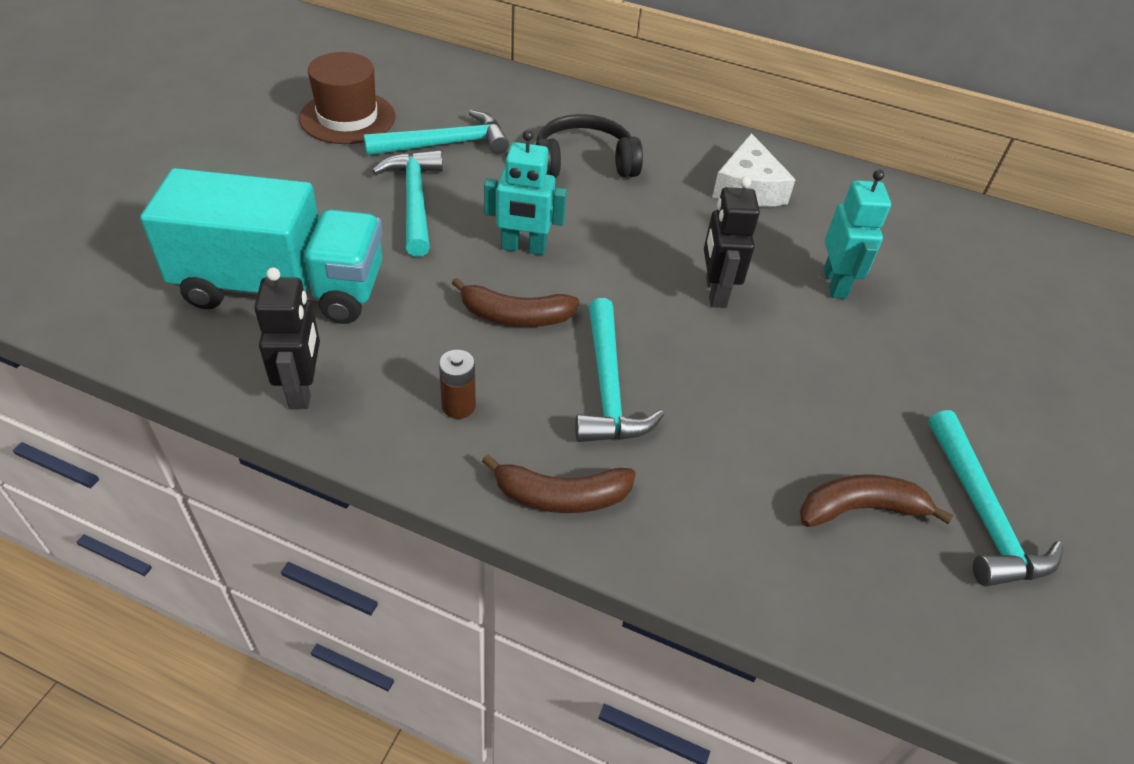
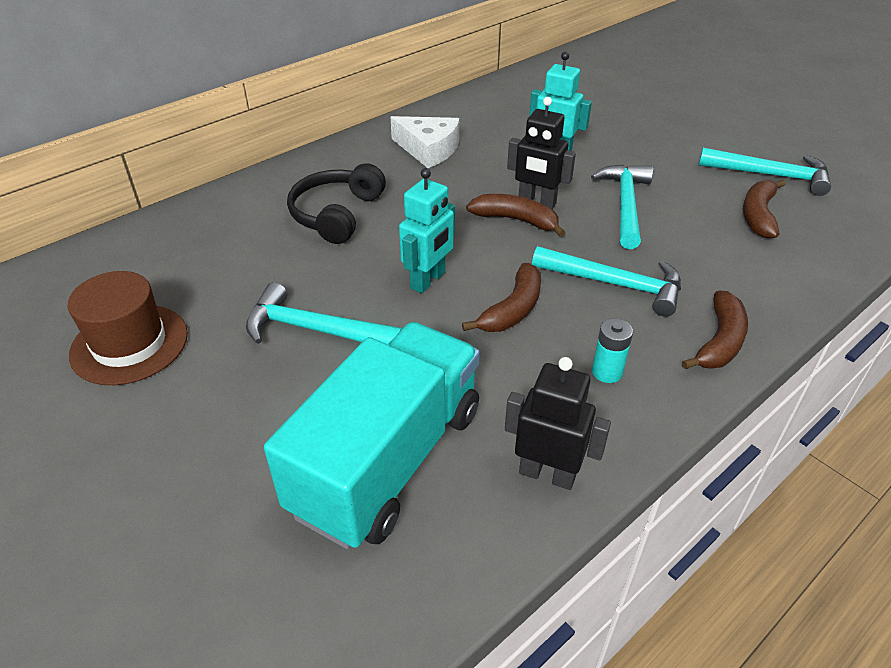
camera: 60 degrees left, 5 degrees down
(445, 144) = (240, 286): turquoise hammer -> turquoise hammer (625, 205)
(458, 406) = (607, 372): brown battery -> turquoise battery
(668, 284) = (516, 220): none -> brown banana

